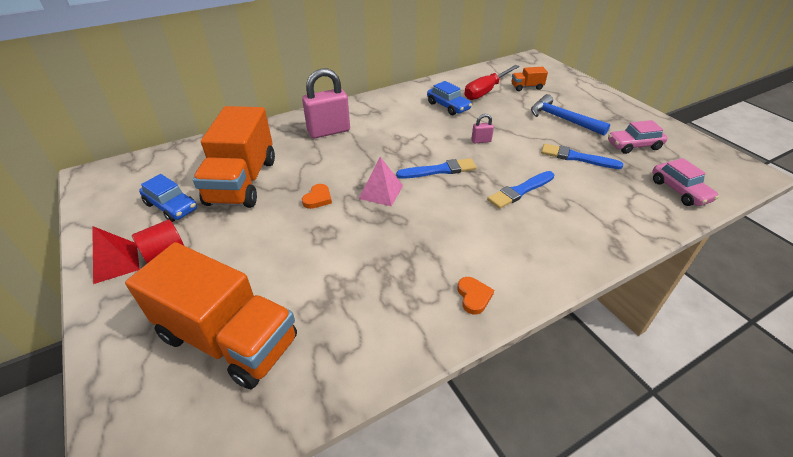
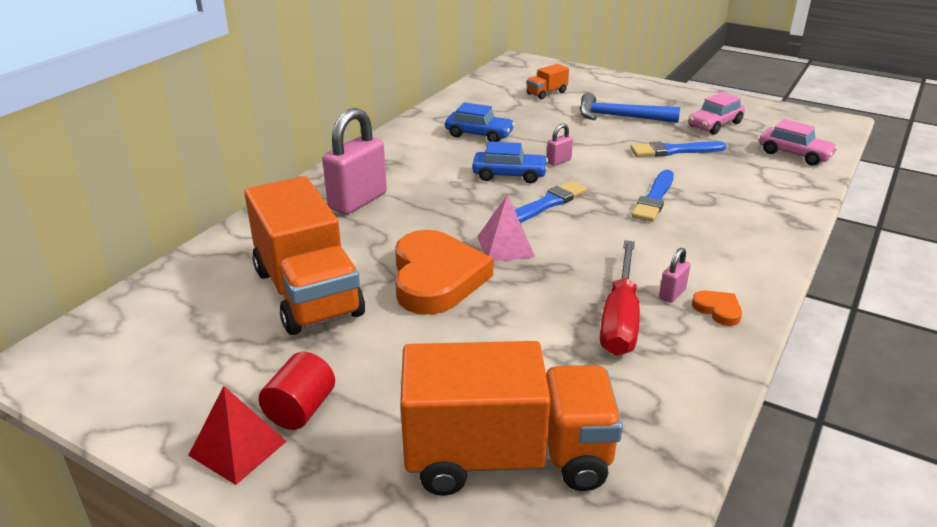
camera: 30 degrees left, 10 degrees down
(171, 206) = (236, 355): blue car -> blue car (509, 175)
(318, 198) = (436, 278): orange heart -> orange heart, size x2.42
(453, 270) = (672, 294): none -> pink padlock
(486, 91) = (505, 107): red screwdriver -> red screwdriver (620, 318)

